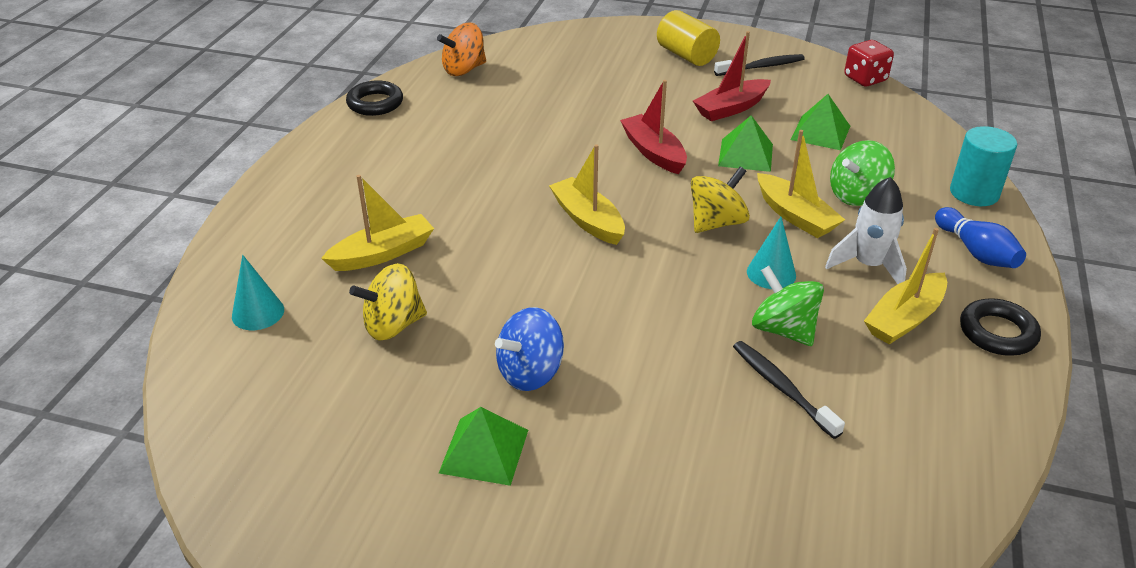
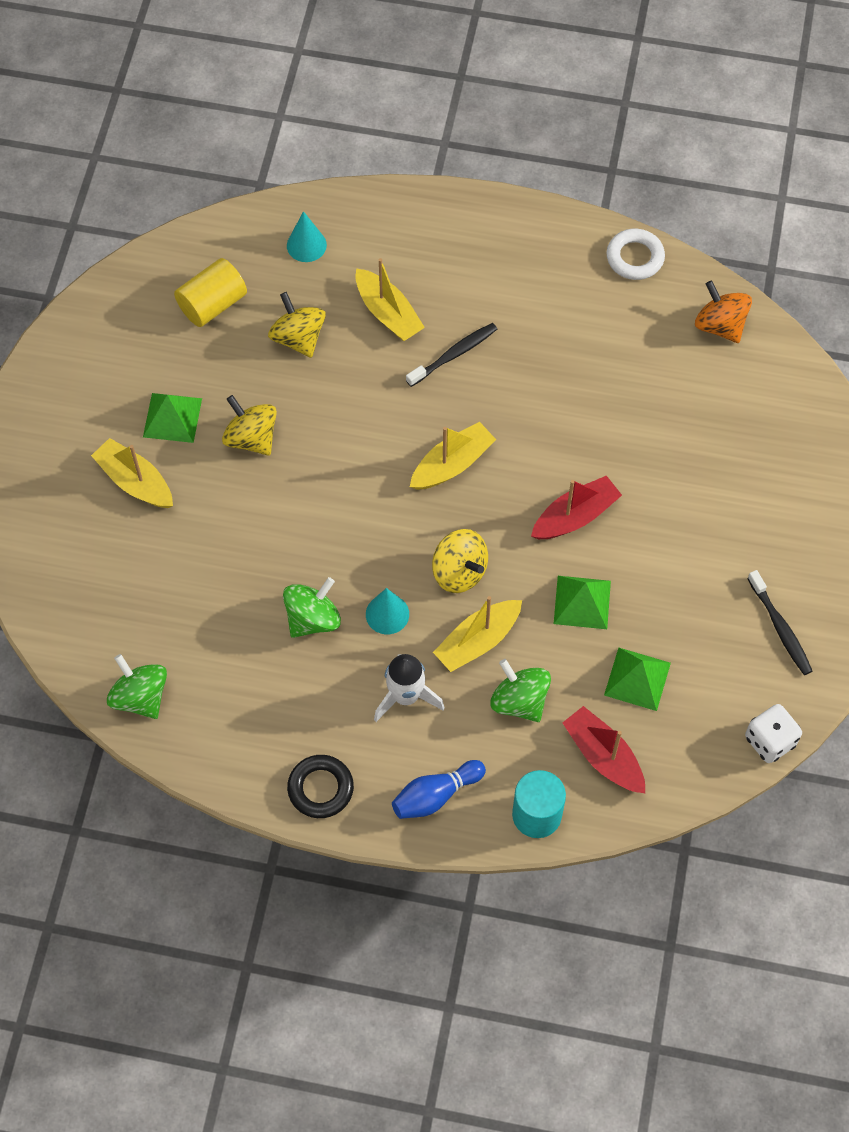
camera: 85 degrees right, 25 degrees up
(375, 103) = (635, 258): black ring -> white ring
(530, 372) = (251, 438): blue spinning top -> yellow spinning top
(686, 55) = (795, 547): yellow cylinder -> yellow cylinder (212, 304)
(731, 108) = (676, 592): red boat -> red boat (603, 756)
(782, 388) = (244, 613): black toothbrush -> black toothbrush (454, 354)
(865, 79) = (769, 741): red dice -> white dice
(904, 319) = (333, 716): yellow boat -> yellow boat (135, 481)
(921, 496) = (140, 697): none -> green spinning top

